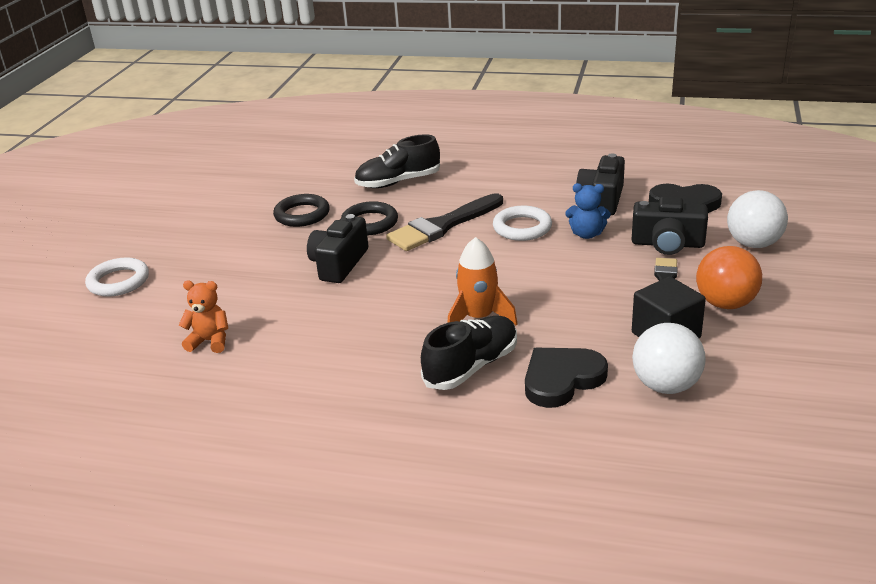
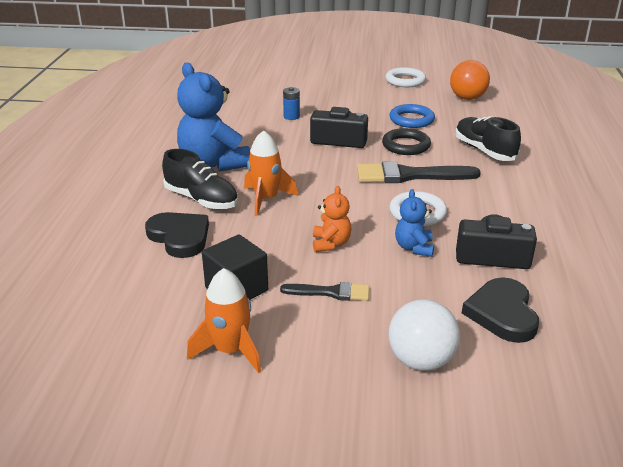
camera: 80 degrees right, 0 degrees up
(118, 281) = (308, 79): white ring -> white ring (405, 81)
(210, 341) = (240, 112): orange teddy bear -> orange teddy bear (330, 244)
(248, 297) = (291, 117): none -> blue battery
(302, 214) = (411, 120): black ring -> blue ring
(373, 360) = (213, 164): none -> blue teddy bear
(442, 226) = (409, 175): black brush -> black brush turned 45 degrees counterclockwise
(666, 385) = (162, 286): white ball -> none
(667, 244) = (406, 297): black camera -> none
(725, 303) = (290, 329): orange ball -> orange ball (467, 98)
(764, 337) = (230, 350): none -> orange rocket

